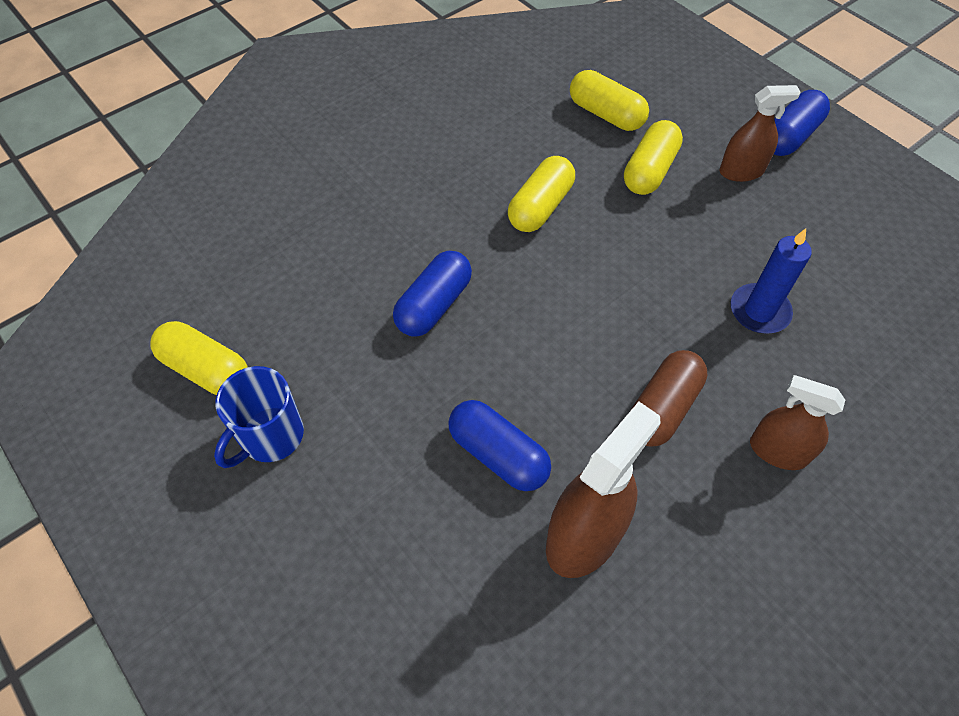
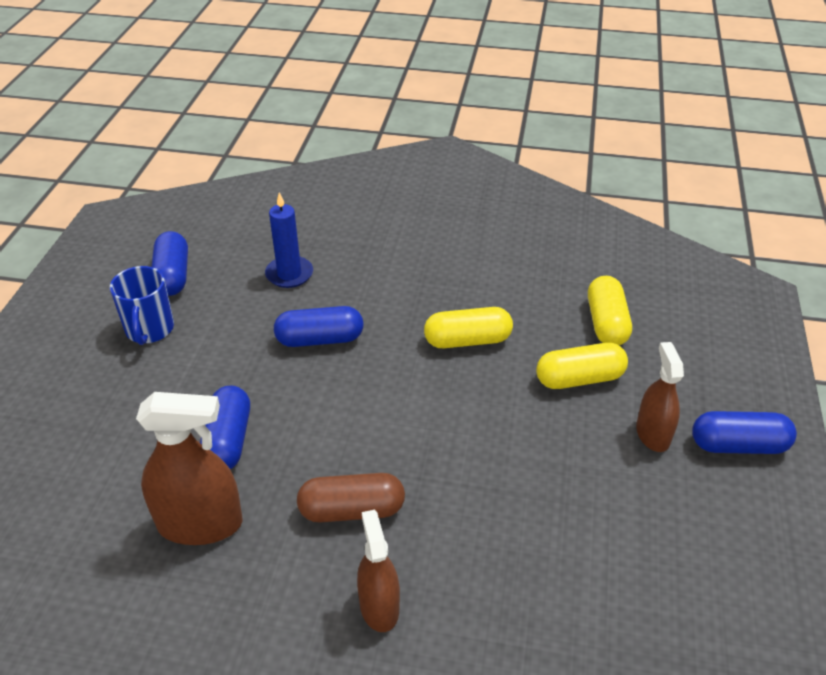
camera: 50 degrees right, 15 degrees down
(206, 369) = (173, 276): yellow capsule -> blue capsule
(270, 436) = (149, 330): blue mug -> blue mug turned 90 degrees counterclockwise
(741, 171) = (652, 434): brown spray bottle -> brown spray bottle turned 135 degrees counterclockwise
(759, 311) = (511, 523): blue candle -> blue candle (289, 274)

